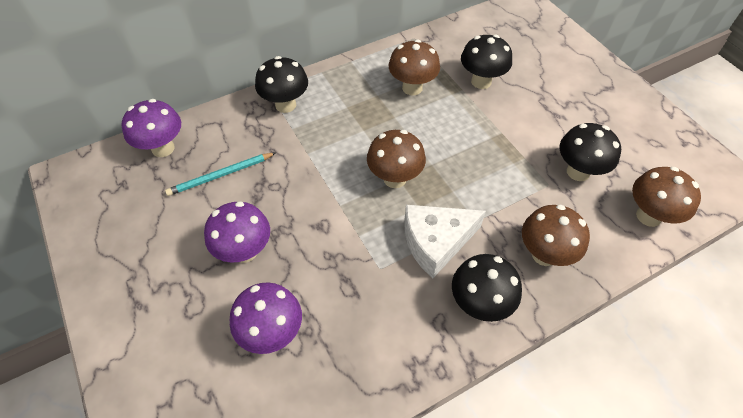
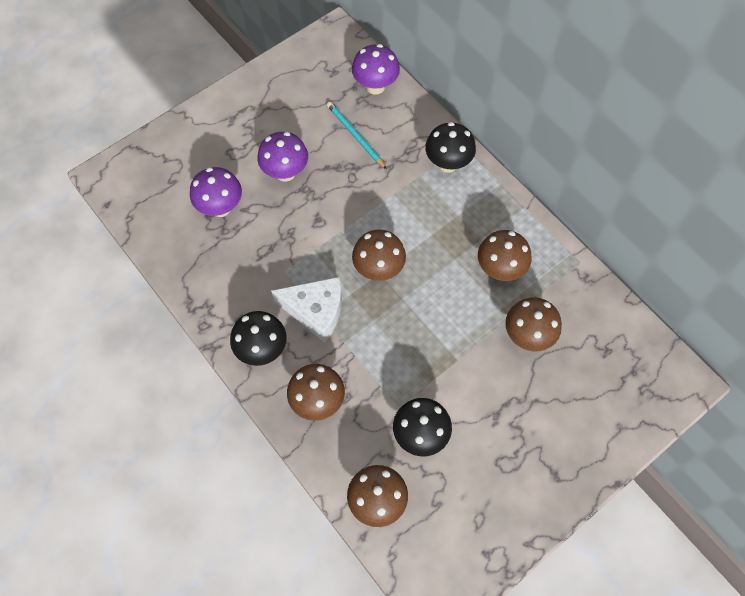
camera: 80 degrees right, 10 degrees up
(436, 242) = (316, 311): white cheese -> white cheese turned 135 degrees clockwise
(481, 82) = (527, 336): black mushroom -> brown mushroom

